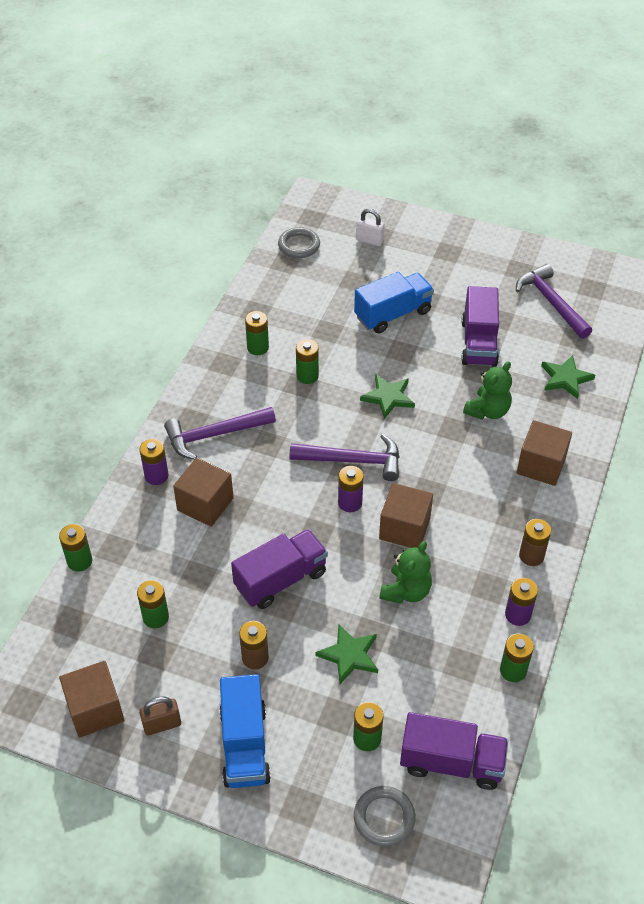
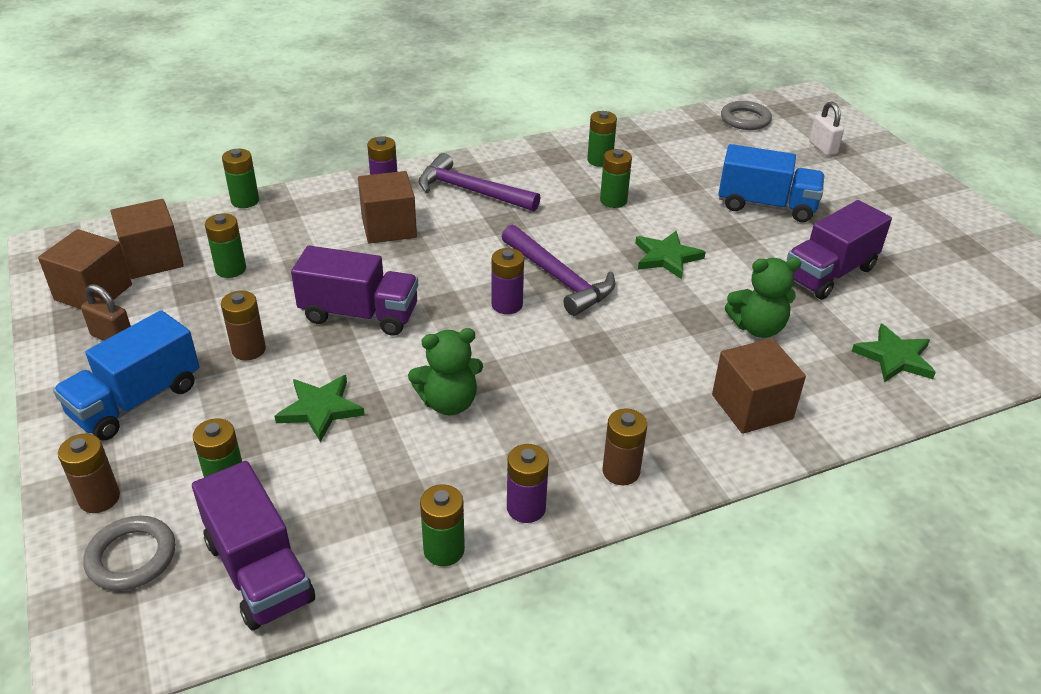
camera: 45 degrees right, 10 degrees down
(318, 810) = (99, 498): none -> brown battery
(404, 528) = (526, 357): brown cube -> brown cube (153, 259)
(551, 302) = (969, 290): purple hammer -> none

